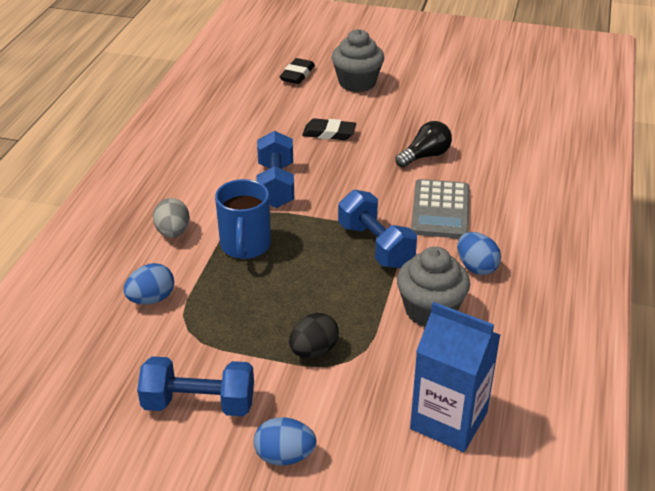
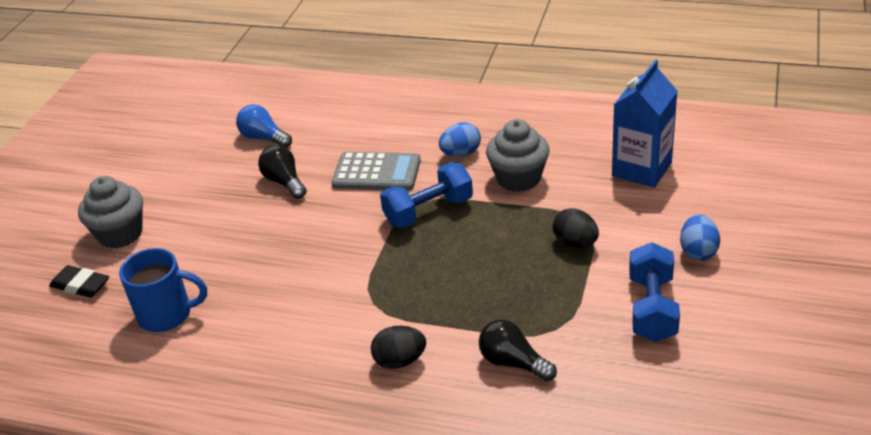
camera: 85 degrees left, 0 degrees up
(151, 299) = (513, 362): blue egg -> black light bulb
(173, 232) = (400, 361): grey egg -> black egg
(245, 246) = (426, 300): blue mug -> blue mug (167, 315)
(276, 185) = (320, 286): blue dumbbell -> none
(329, 133) = (224, 251): black eraser -> none
(497, 139) = (264, 138): none -> blue light bulb

